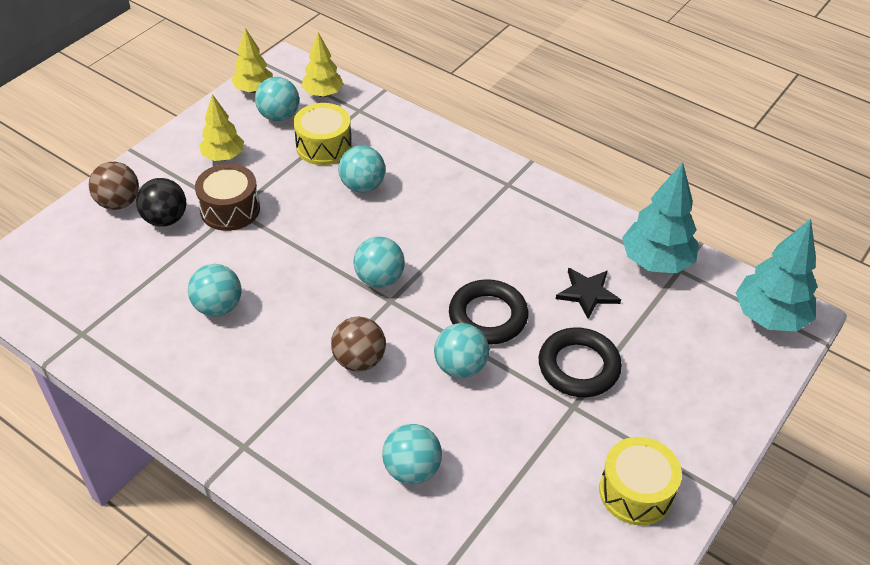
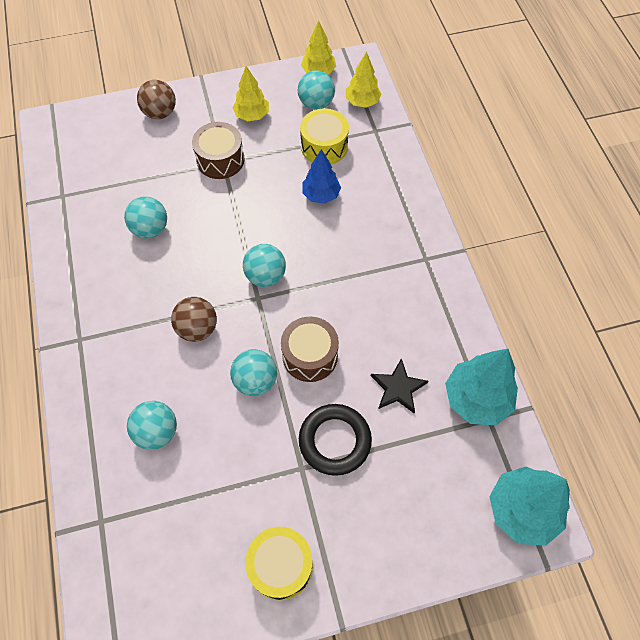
camera: 40 degrees right, 15 degrees up
(165, 219) = (176, 143): black ball -> none
(362, 186) = (321, 195): turquoise ball -> blue tree
(488, 316) = (310, 356): black ring -> brown drum

